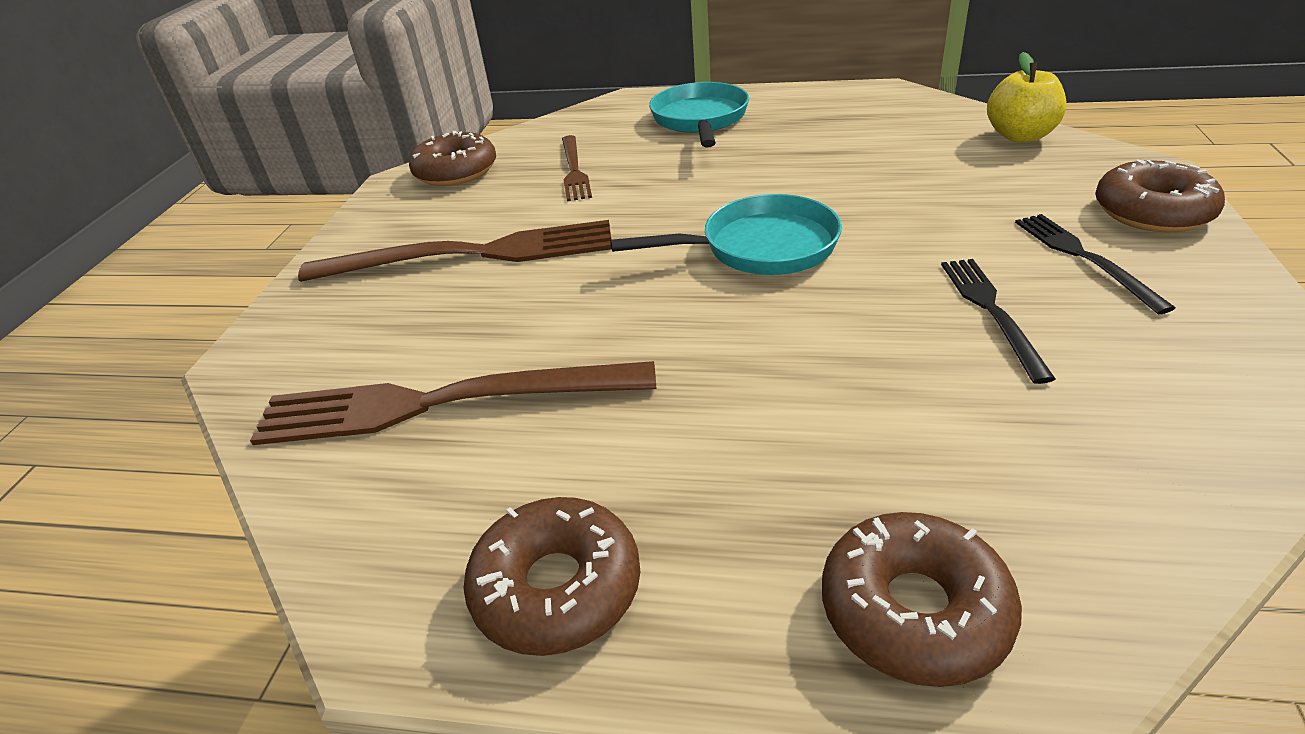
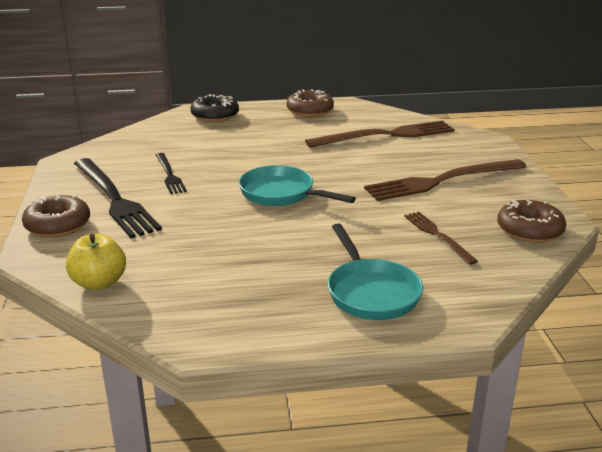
camera: 160 degrees right, 10 degrees down
(760, 247) = (281, 194): turquoise pan -> turquoise pan turned 60 degrees clockwise
(914, 611) = (215, 115): brown donut -> black donut
(1085, 258) = (113, 198): black fork -> black fork, size x1.84

